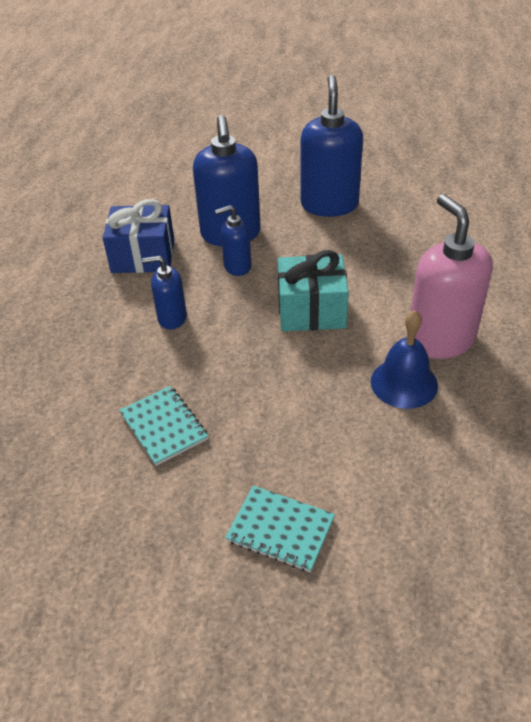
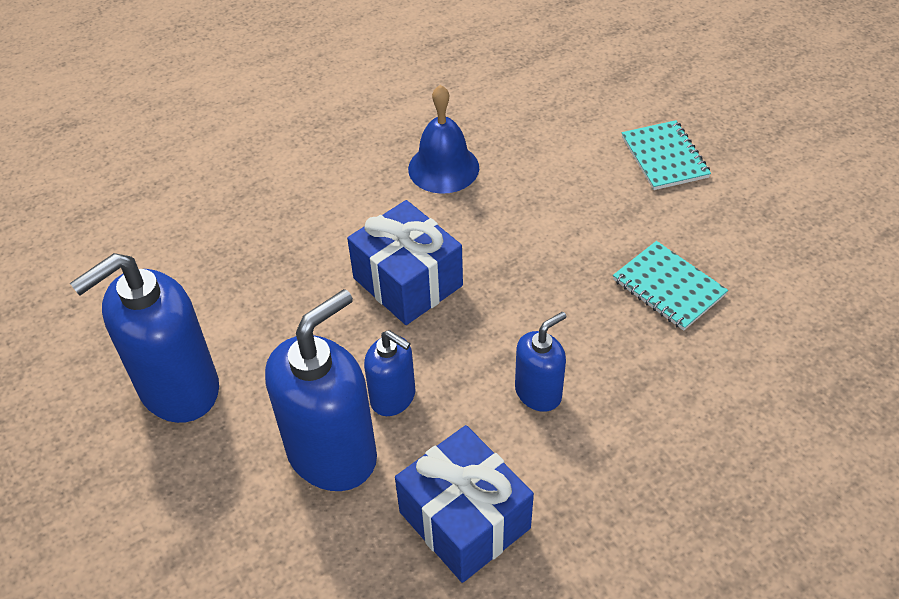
camera: 130 degrees left, 5 degrees up
(164, 426) = (668, 287): turquoise notebook -> turquoise notebook turned 60 degrees counterclockwise
(172, 318) = (538, 392): blue soap dispenser -> blue soap dispenser turned 90 degrees counterclockwise
(311, 310) = (408, 282): turquoise gift -> blue gift
(440, 339) = (361, 172): pink soap dispenser -> none

